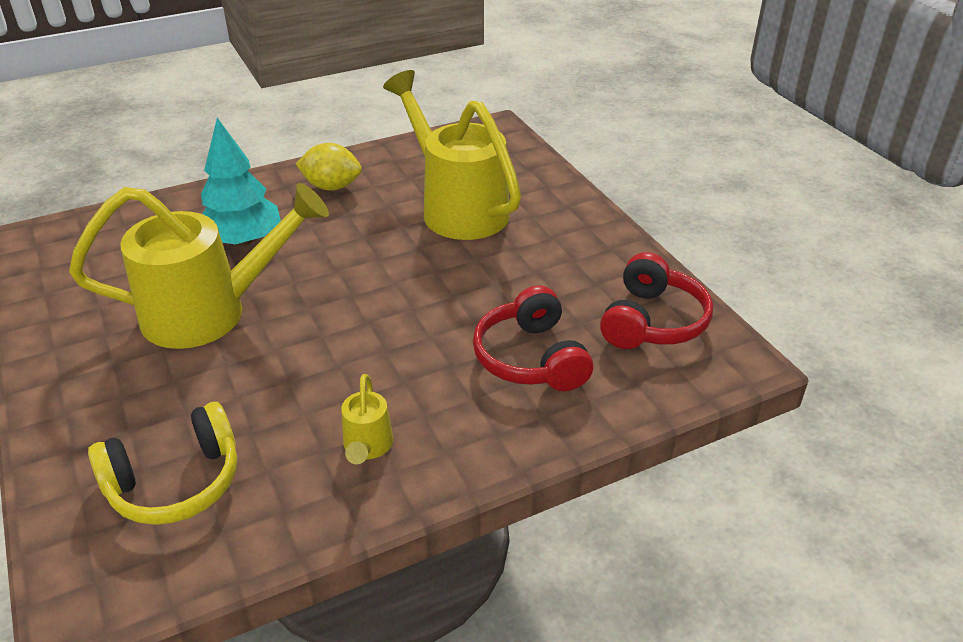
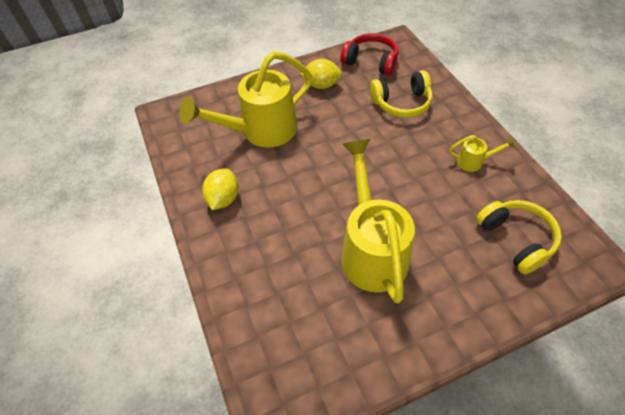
camera: 85 degrees left, 15 degrees up
(243, 240) = (289, 244): turquoise tree -> none
(531, 358) = (401, 103): red headphones -> yellow headphones
(572, 262) = (321, 85): none -> yellow lemon

